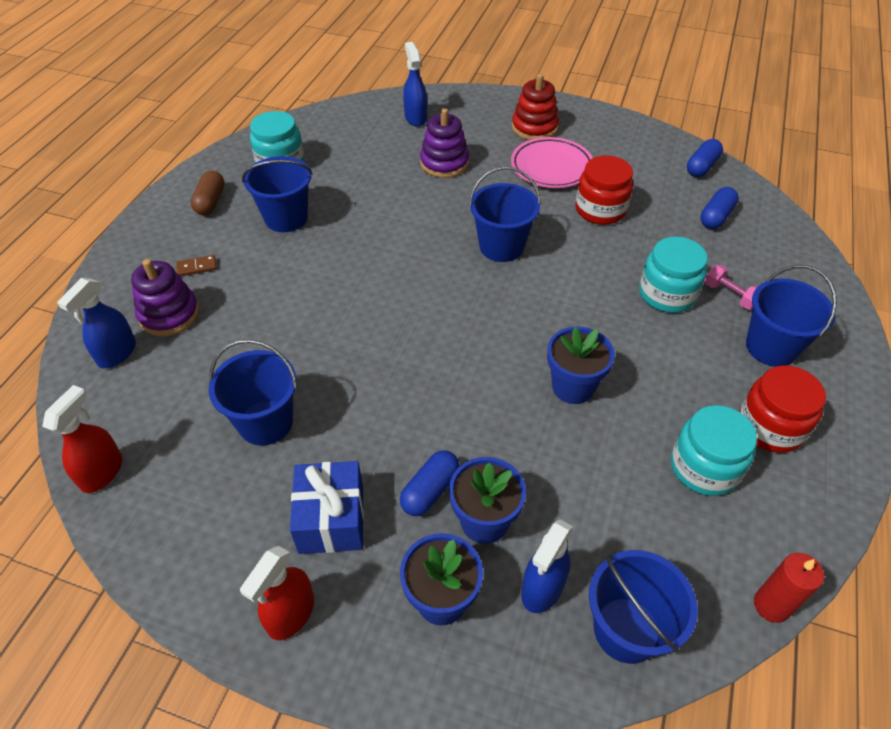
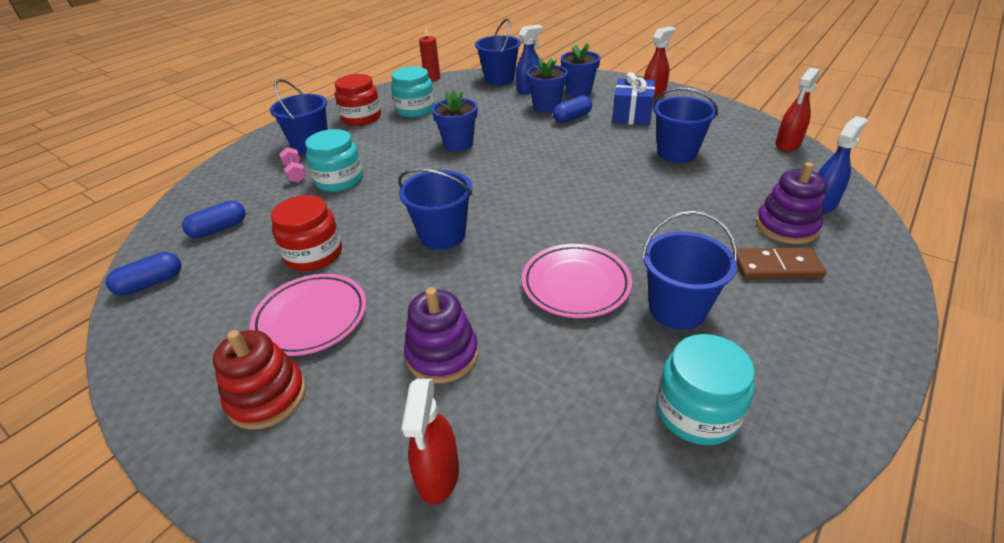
camera: 160 degrees left, 10 degrees down
(197, 267) = (776, 267): brown domino -> brown domino, size x1.80
(210, 202) = (794, 356): brown capsule -> none
(366, 223) = (575, 284): none -> pink plate
(415, 118) = (438, 475): blue spray bottle -> red spray bottle

